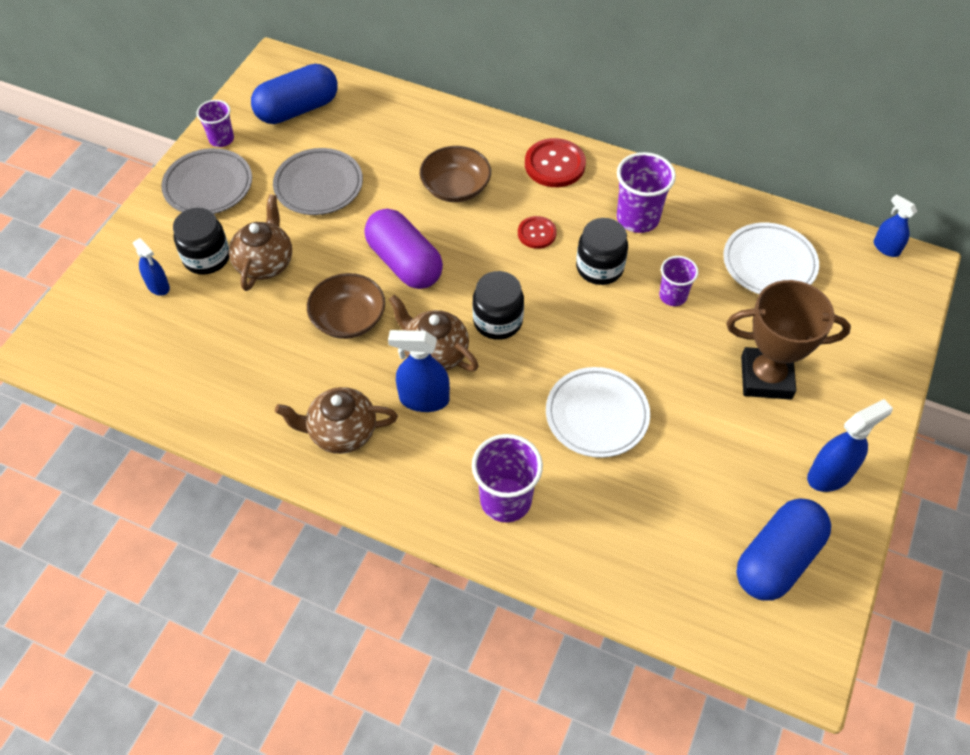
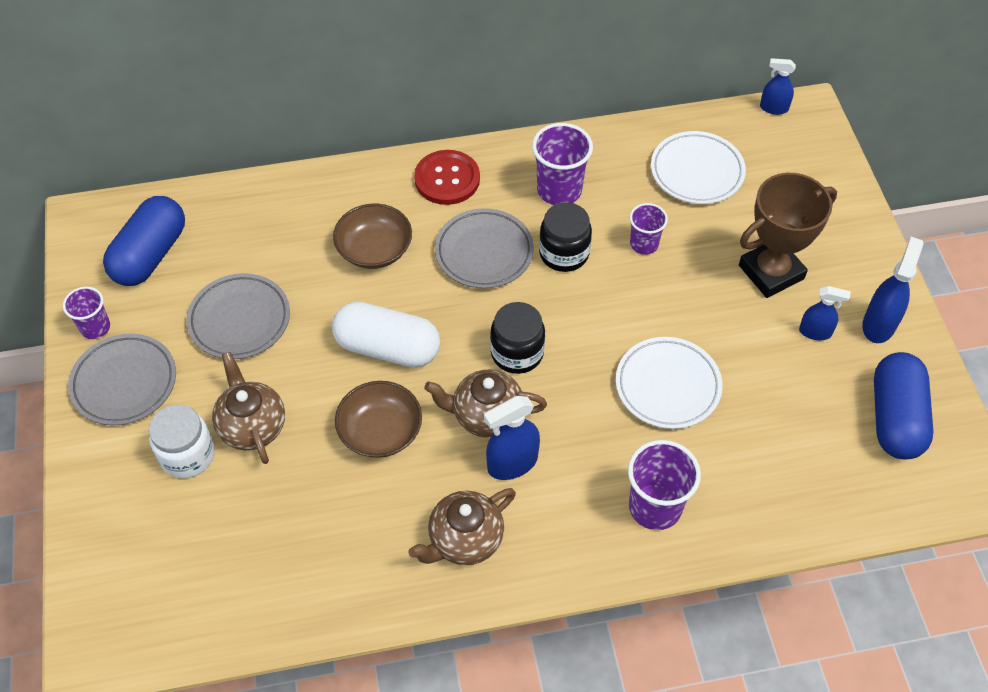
camera: 35 degrees left, 0 degrees up
(158, 286) = (162, 513): blue spray bottle -> blue spray bottle (815, 332)
(207, 258) = (187, 455): black jar -> white jar
(404, 263) = (387, 348): purple capsule -> white capsule
(537, 233) = (484, 252): red button -> grey plate

